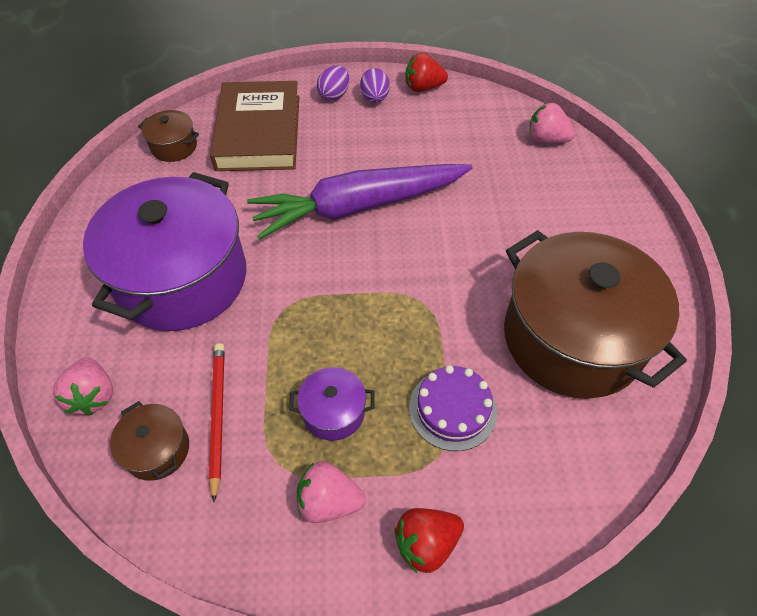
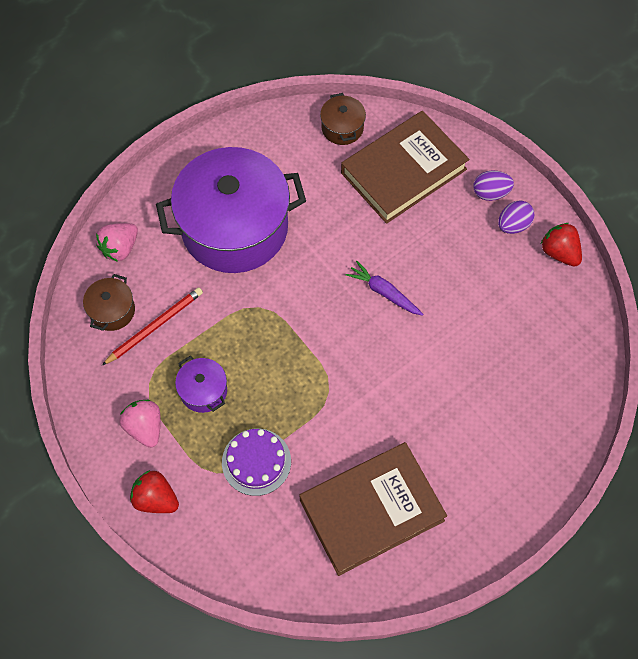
camera: 55 degrees right, 10 degrees up
(359, 207) = (384, 292): purple carrot -> purple carrot, size x0.43
(546, 139) = (575, 386): pink strawberry -> none
(572, 338) = (371, 510): brown pot -> brown book

